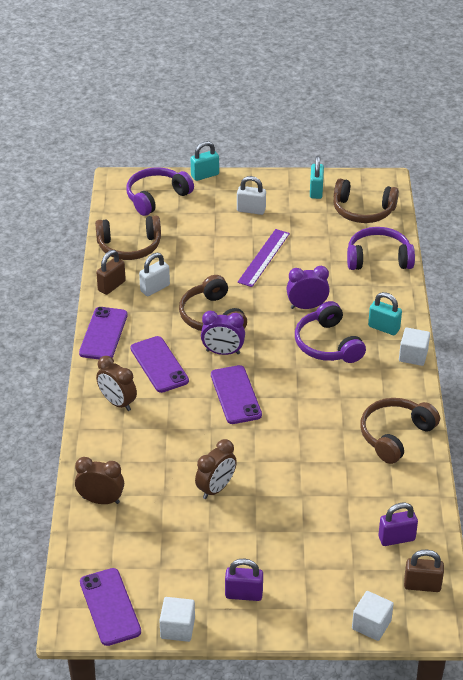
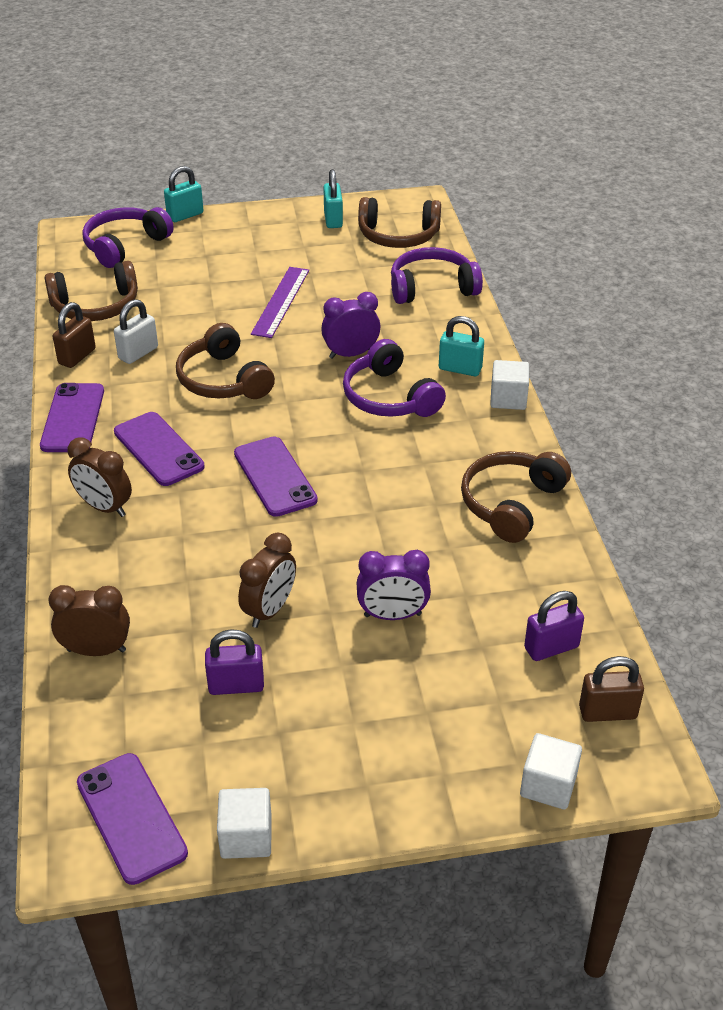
camera: 10 degrees left, 0 degrees up
(223, 352) = (246, 423): purple clock -> purple clock (392, 615)
(244, 594) = (341, 765): purple padlock -> purple padlock (236, 685)
(251, 210) = (253, 249): white padlock -> none

